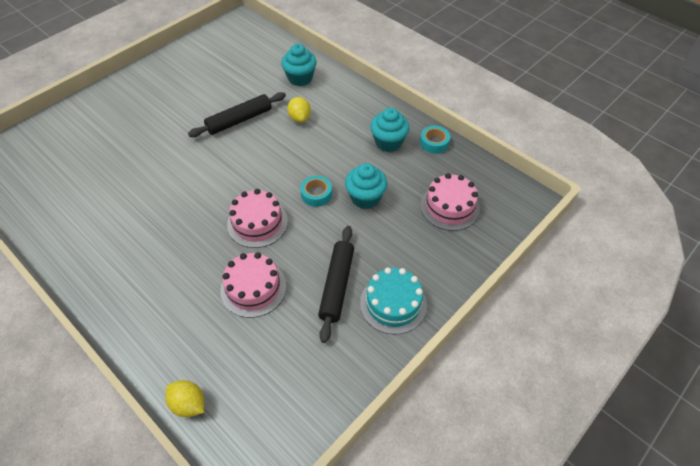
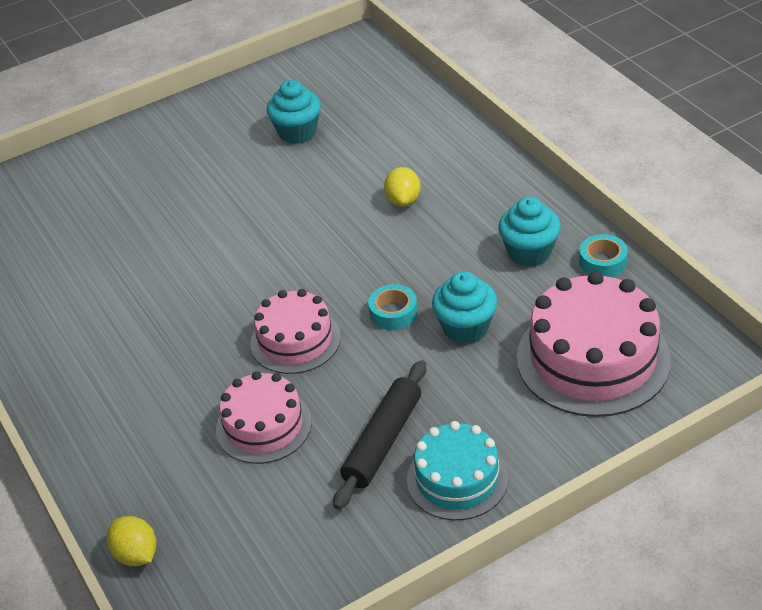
camera: 20 degrees right, 10 degrees down
(239, 120) = (312, 193): black rolling pin -> none
(300, 78) = (423, 141): turquoise cupcake -> turquoise cupcake (297, 132)
(449, 207) = (593, 359): pink cake -> pink cake, size x1.62

